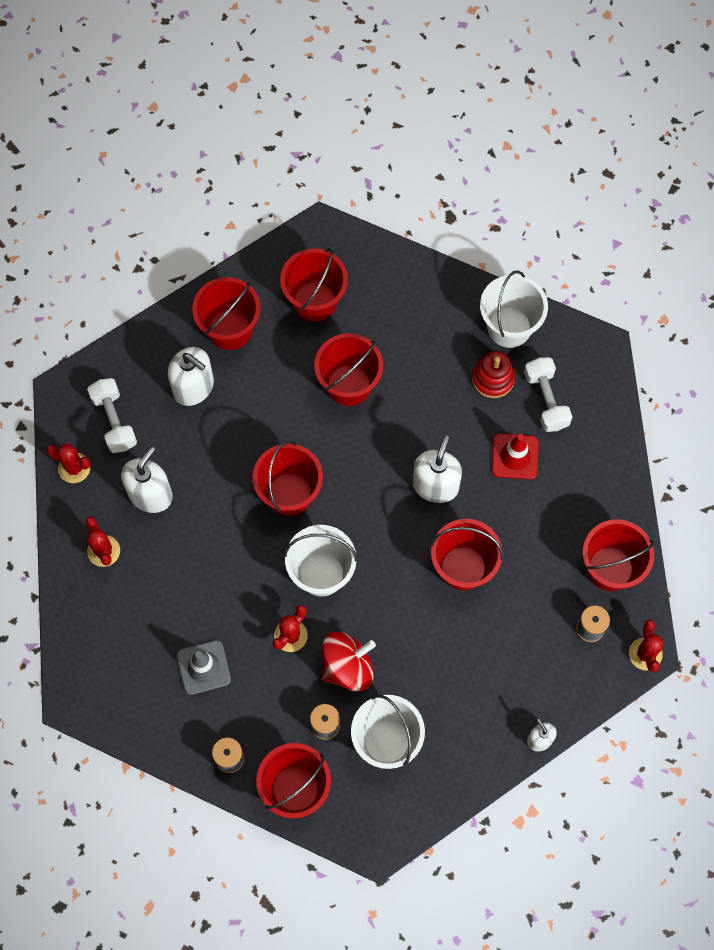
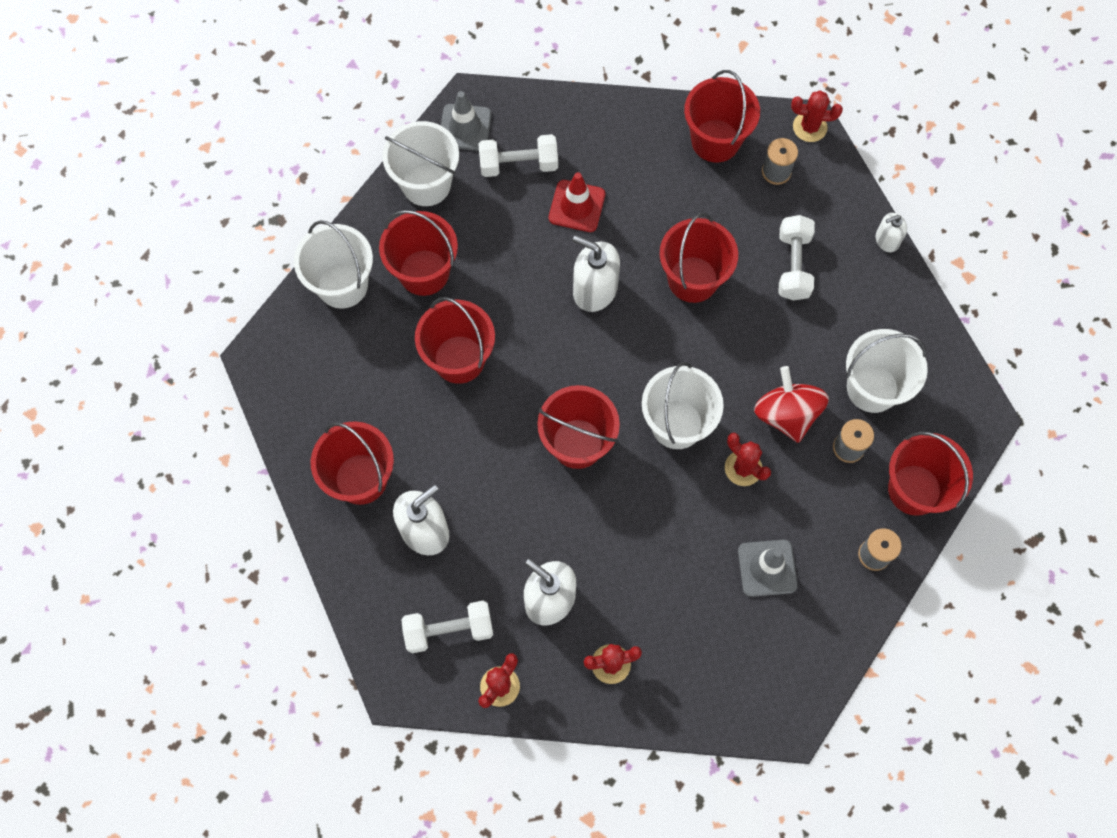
camera: 80 degrees left, 0 degrees up
(315, 301) = (347, 379): red bucket -> red bucket (424, 272)
(399, 280) = (342, 285): none -> white bucket
(493, 379) = (483, 211): red stacking toy -> none
(495, 655) = (793, 265): none -> white dumbbell
(572, 348) = (465, 128): none -> grey traffic cone

